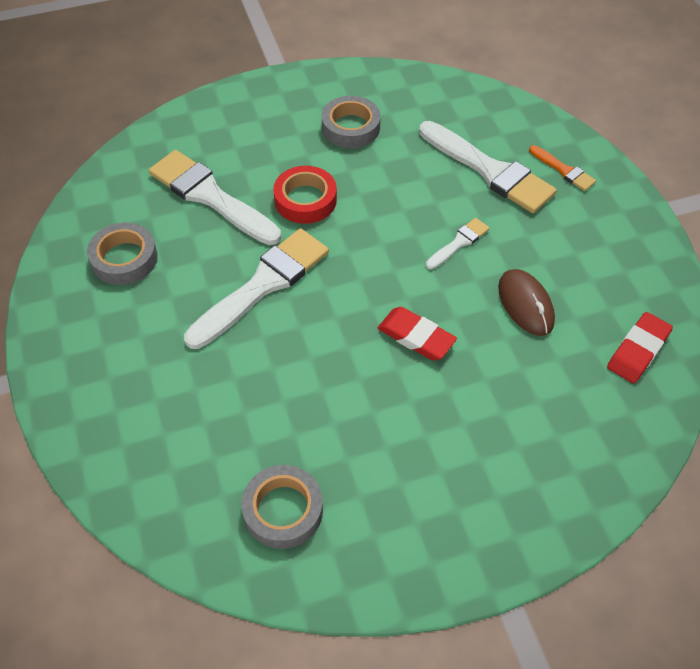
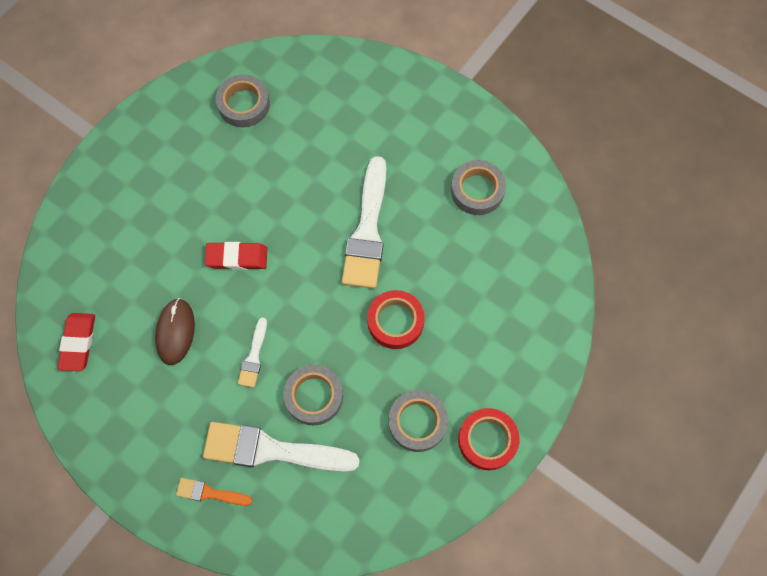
camera: 145 degrees right, 15 degrees up
(210, 196) = (467, 278): white brush -> none
(306, 91) = (487, 440): none -> red tape
(424, 186) = (314, 396): none -> grey tape
(525, 304) = (175, 332): brown mouse -> brown mouse turned 60 degrees clockwise

